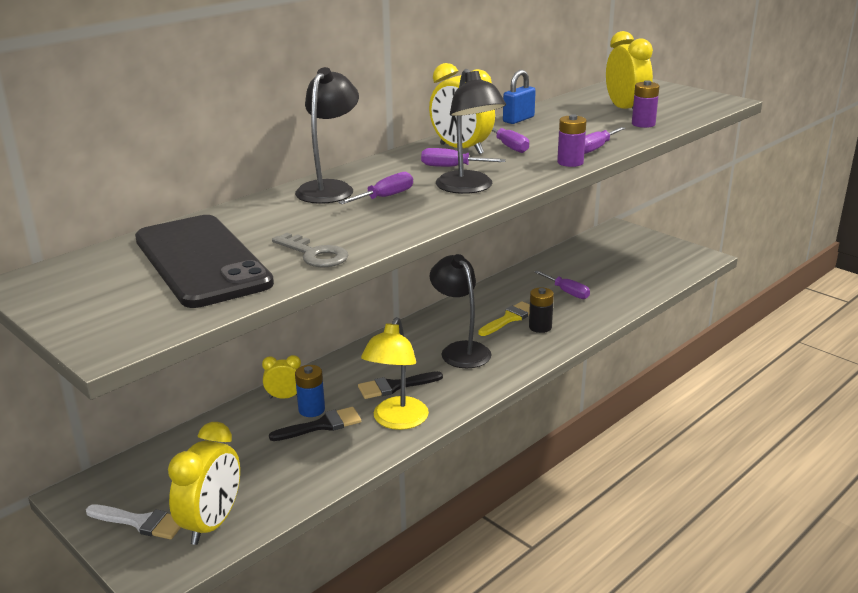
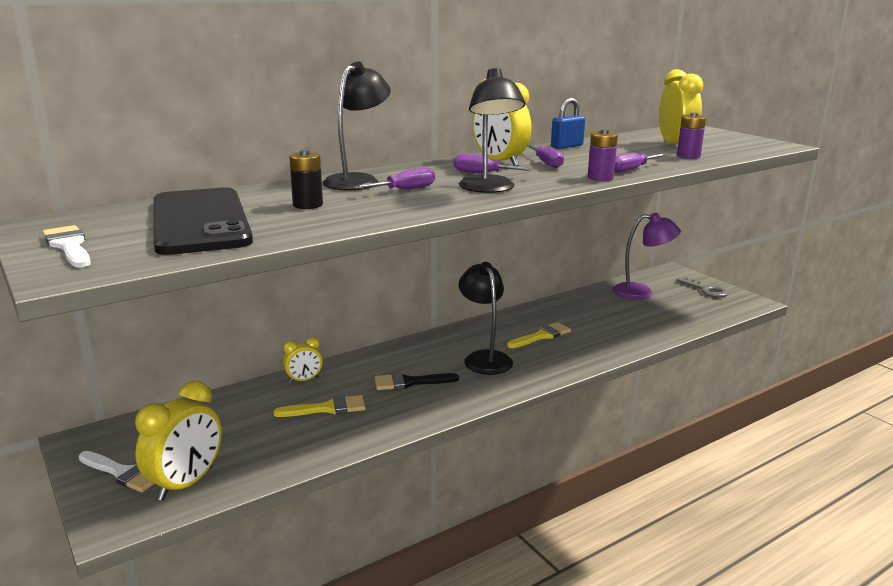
camera: 10 degrees right, 5 degrees down
(87, 307) = (69, 246): none -> white brush
(285, 397) = (304, 380): yellow clock -> yellow clock turned 150 degrees clockwise
(311, 409) = (324, 394): blue battery -> none
(315, 254) = (308, 225): grey key -> grey key (706, 290)
(322, 425) = (327, 408): black brush -> yellow brush
(397, 421) = (399, 413): yellow lamp -> none
(540, 327) = (569, 346): black battery -> black battery (308, 205)
(567, 292) = (605, 319): purple screwdriver -> none
(594, 257) = (641, 292): none -> purple lamp

